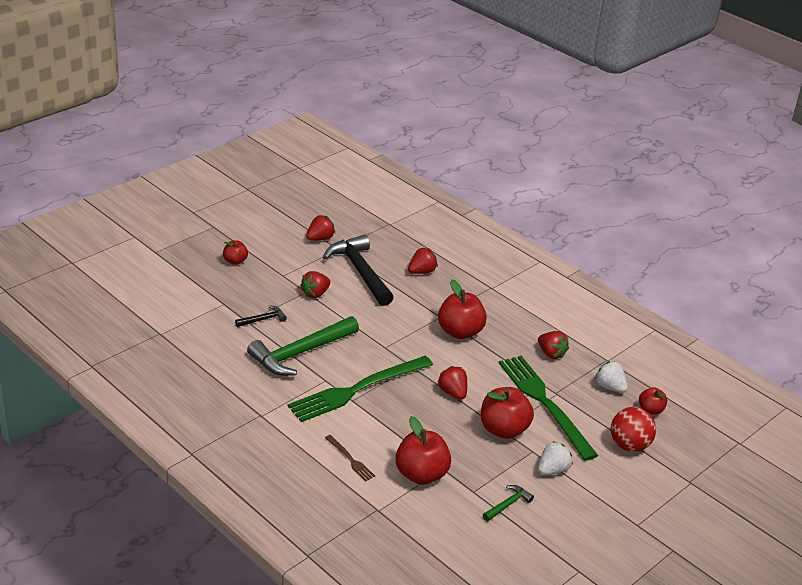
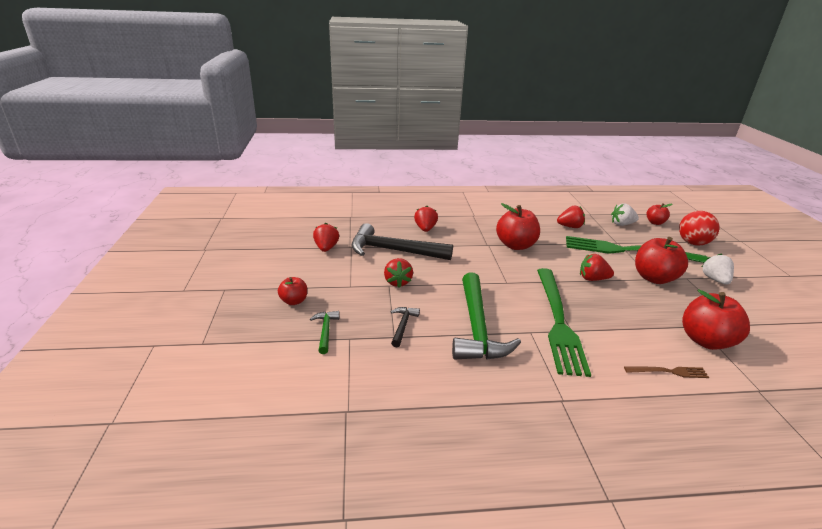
camera: 50 degrees left, 5 degrees down
(508, 504) = (759, 316): green hammer -> green hammer (325, 331)

